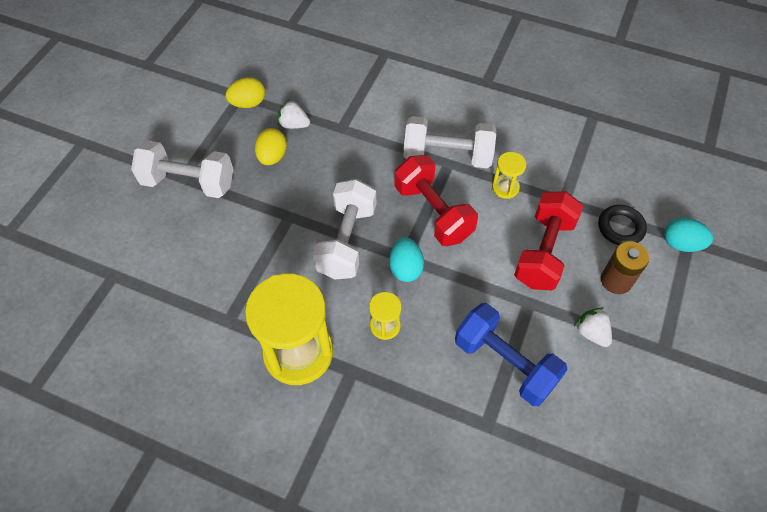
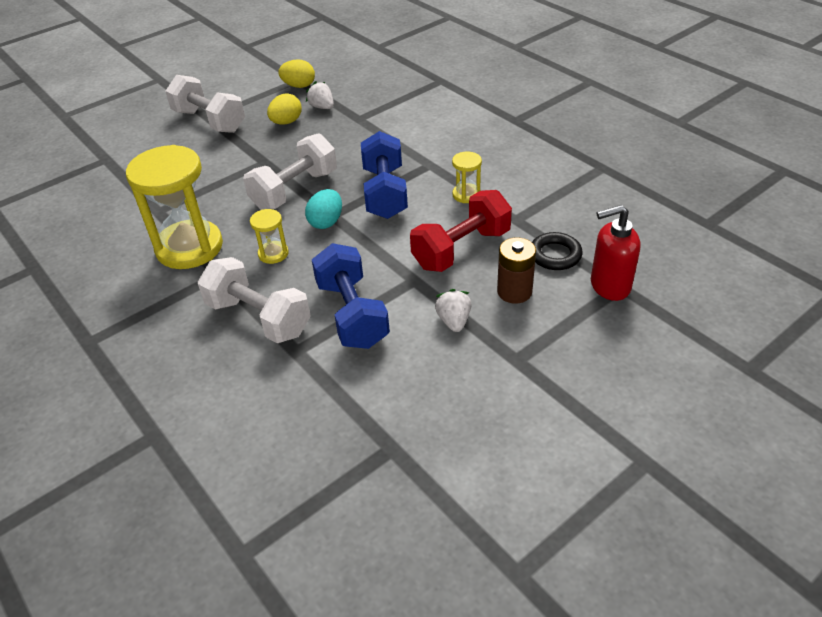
camera: 30 degrees right, 15 degrees down
(433, 212) = (385, 193): red dumbbell -> blue dumbbell
(447, 156) = (433, 159): white dumbbell -> white dumbbell (259, 318)
(681, 244) = (609, 286): turquoise egg -> red soap dispenser

